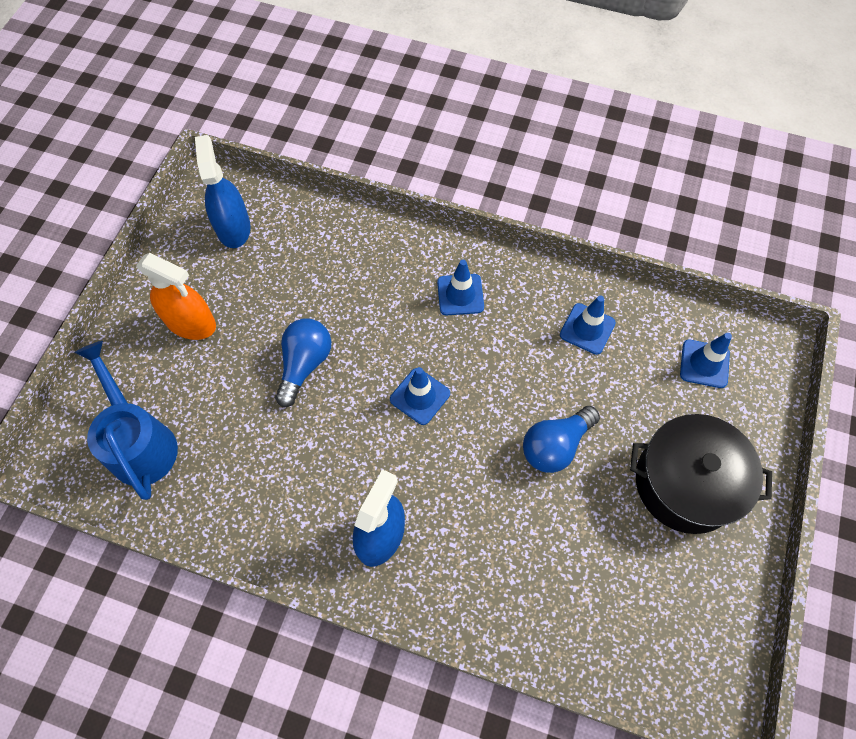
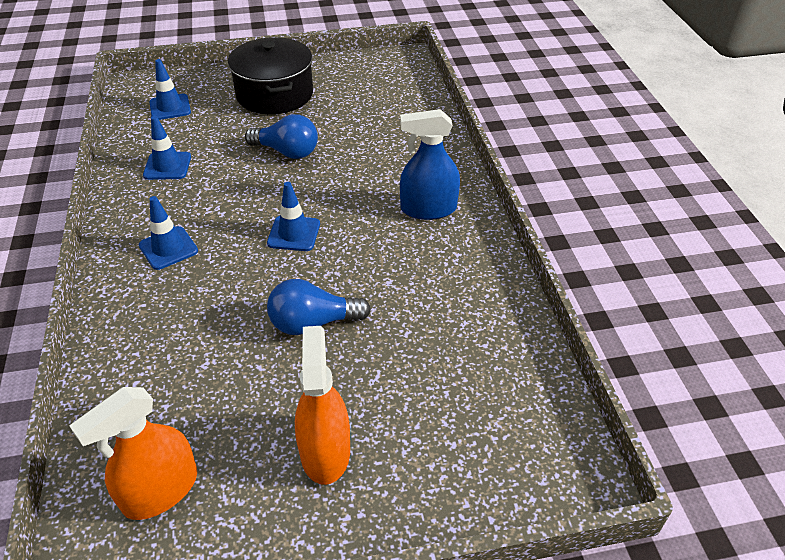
camera: 120 degrees left, 20 degrees down
(140, 442) = (489, 409): blue watering can -> none
(233, 227) = (160, 490): blue spray bottle -> orange spray bottle

